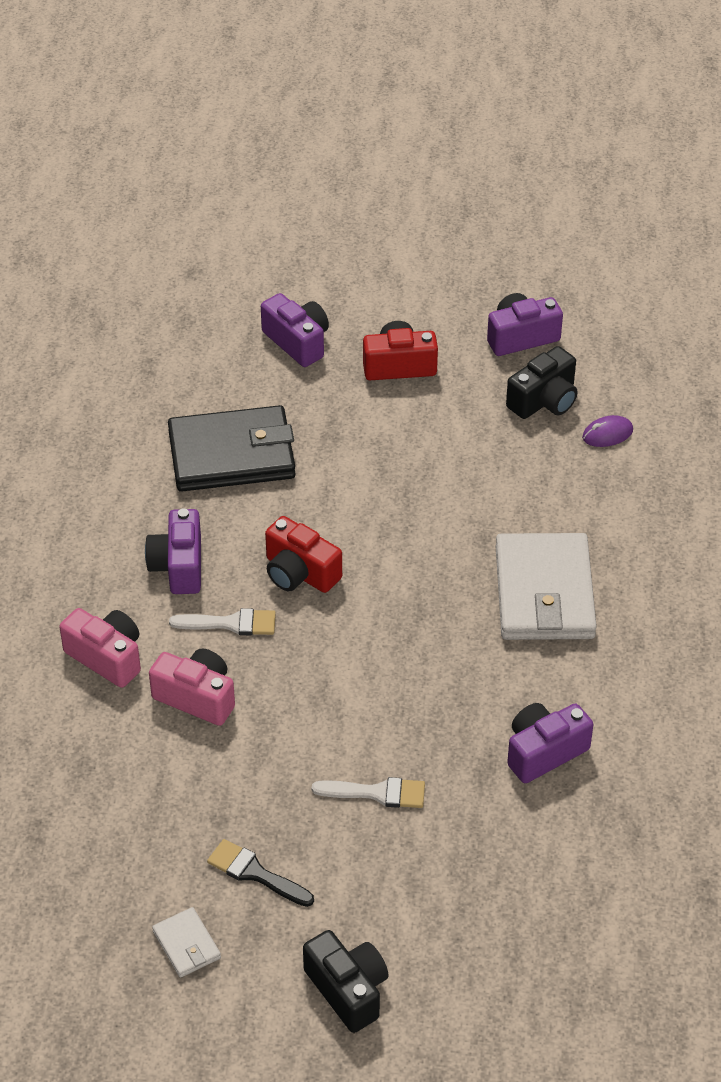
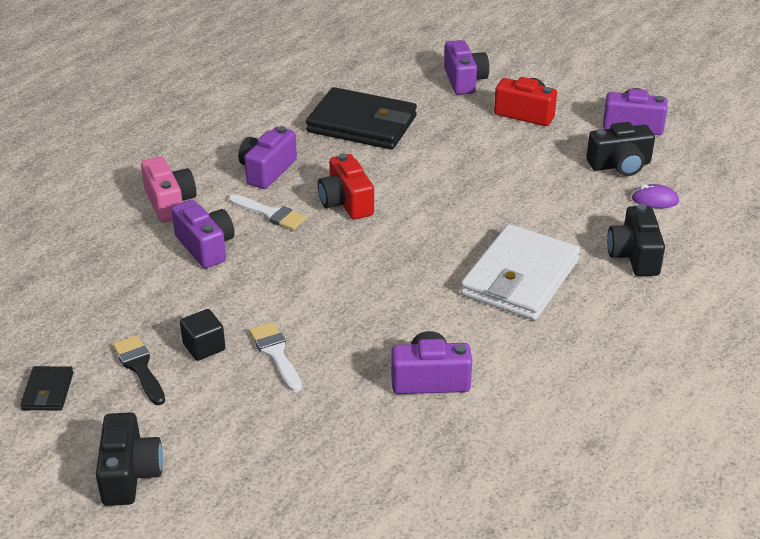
camera: 30 degrees right, 10 degrees down
(186, 944) = (48, 391): white wallet -> black wallet
(197, 697) = (205, 247): pink camera -> purple camera
(299, 819) = (204, 347): none -> black cube
(377, 793) = (276, 354): white brush -> white brush turned 150 degrees counterclockwise
(633, 516) = (634, 256): none -> black camera

